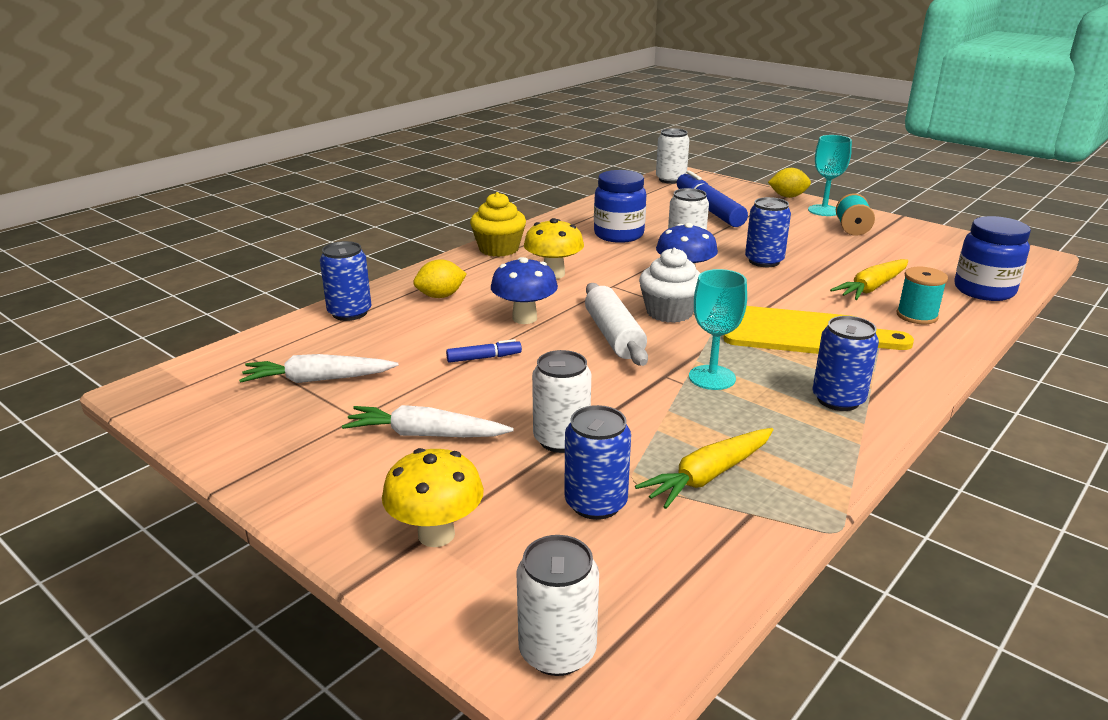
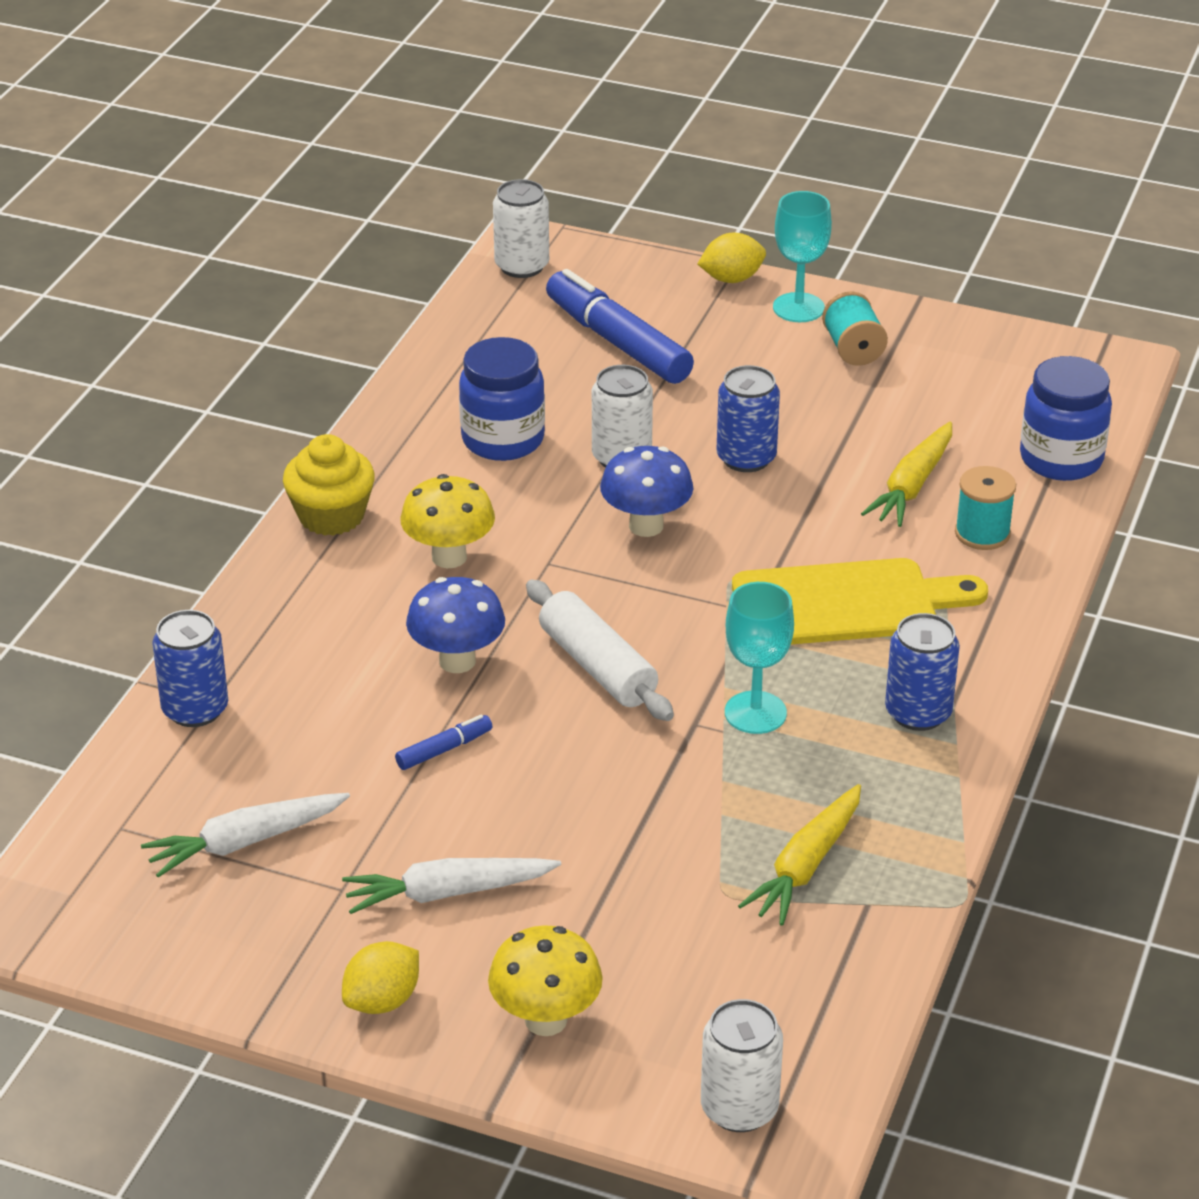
camera: 20 degrees left, 10 degrees up
(440, 296) = (307, 643): yellow lemon -> yellow lemon (382, 1001)
(561, 439) = (616, 858): white can -> none
(595, 503) = (698, 935): blue can -> none
(669, 312) = (653, 602): white cupcake -> none

